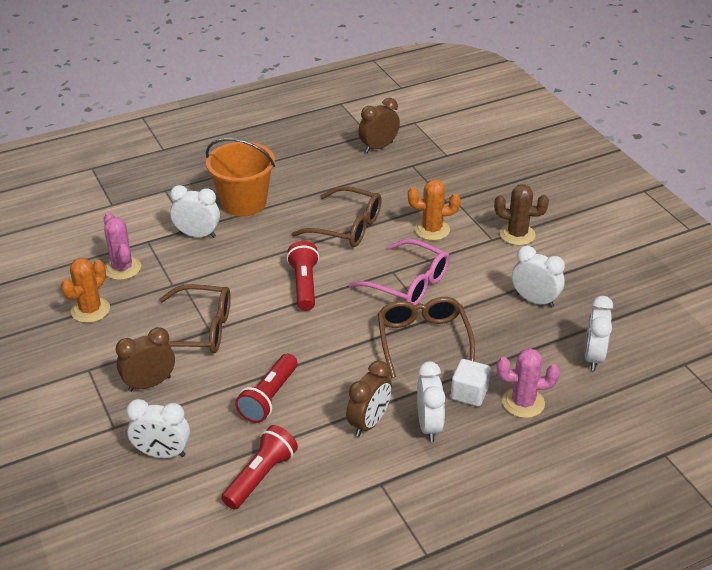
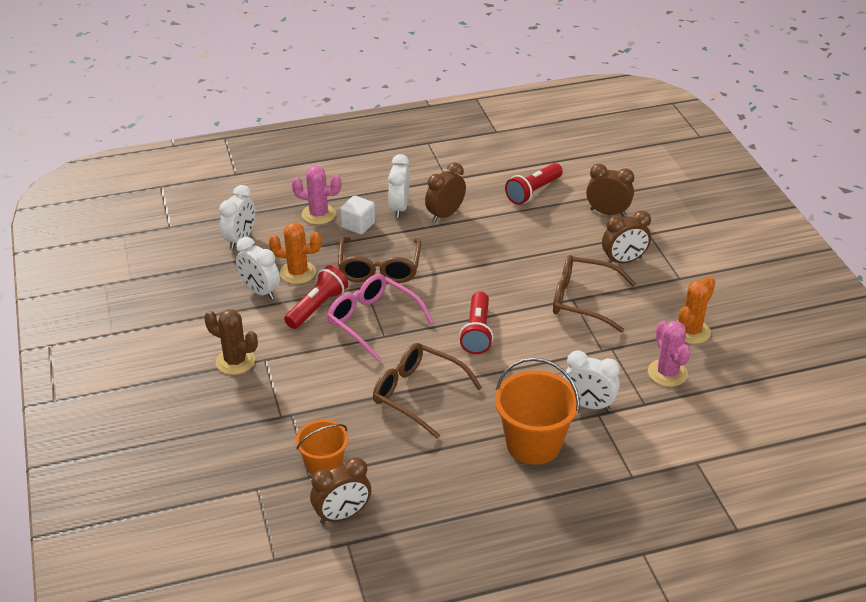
camera: 170 degrees left, 0 degrees up
(162, 453) = (607, 212): white clock -> brown clock
(269, 398) = (522, 240): red flashlight -> red flashlight (317, 307)
(404, 172) = (324, 465): none -> orange bucket
(432, 230) = (324, 379): orange cactus -> orange cactus (297, 273)

